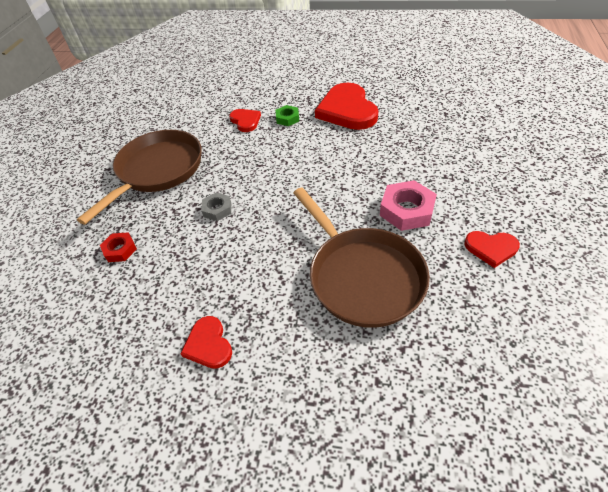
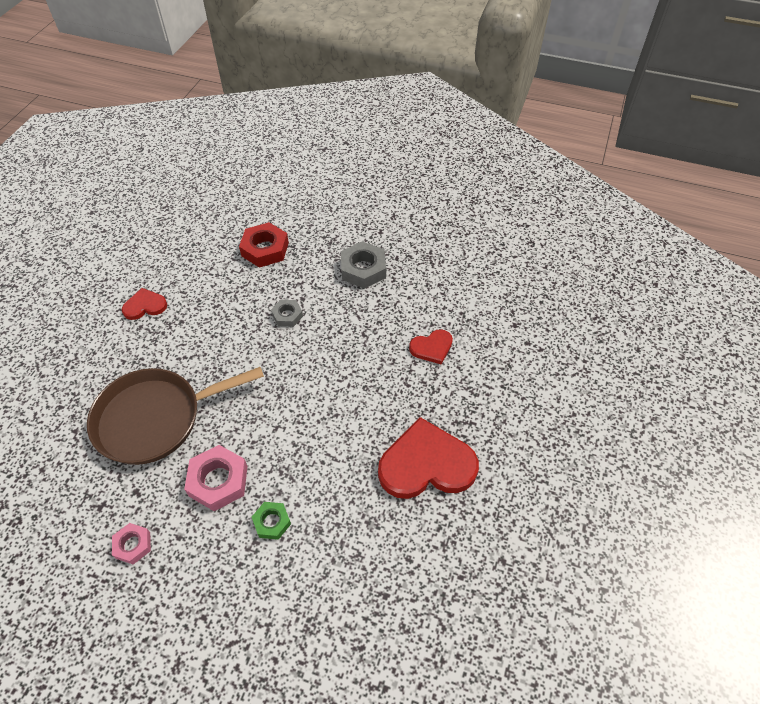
camera: 95 degrees right, 5 degrees up
(120, 250) = (265, 249): red nut -> red nut, size x1.70
(157, 171) = (363, 269): brown pan -> grey nut
(287, 118) = (425, 392): green nut -> green nut (272, 522)
(491, 248) = (133, 545): red heart -> pink nut

